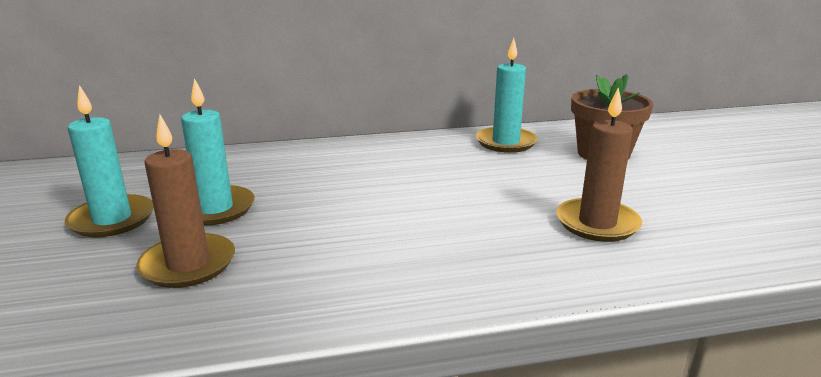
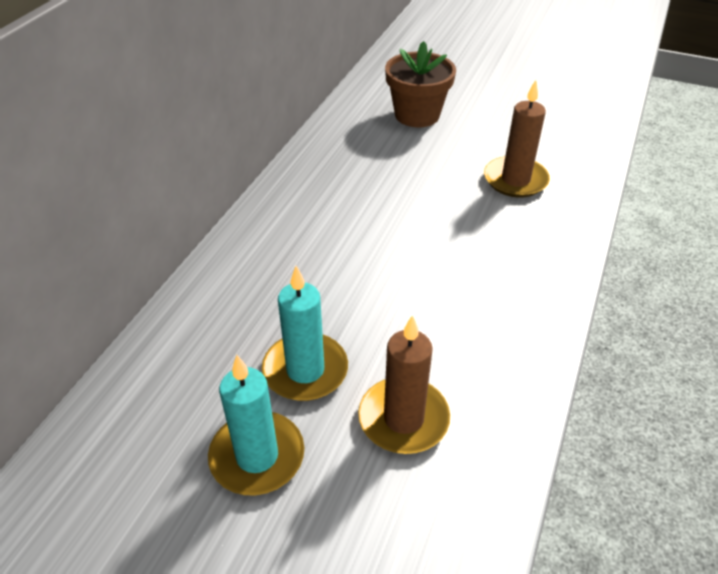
camera: 55 degrees left, 20 degrees up
(506, 142) = (345, 144): turquoise candle -> none

